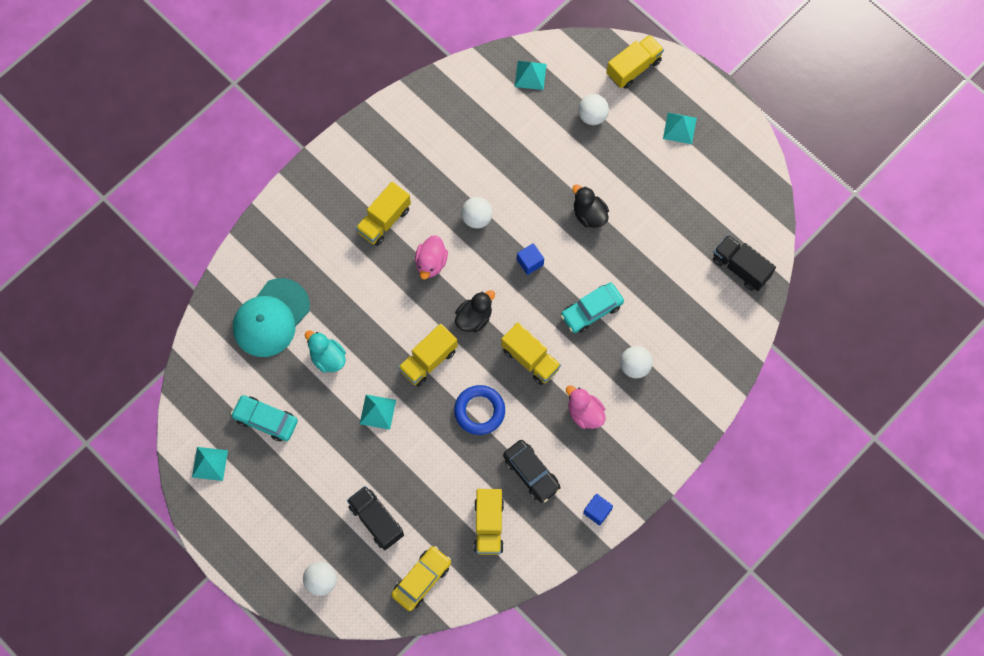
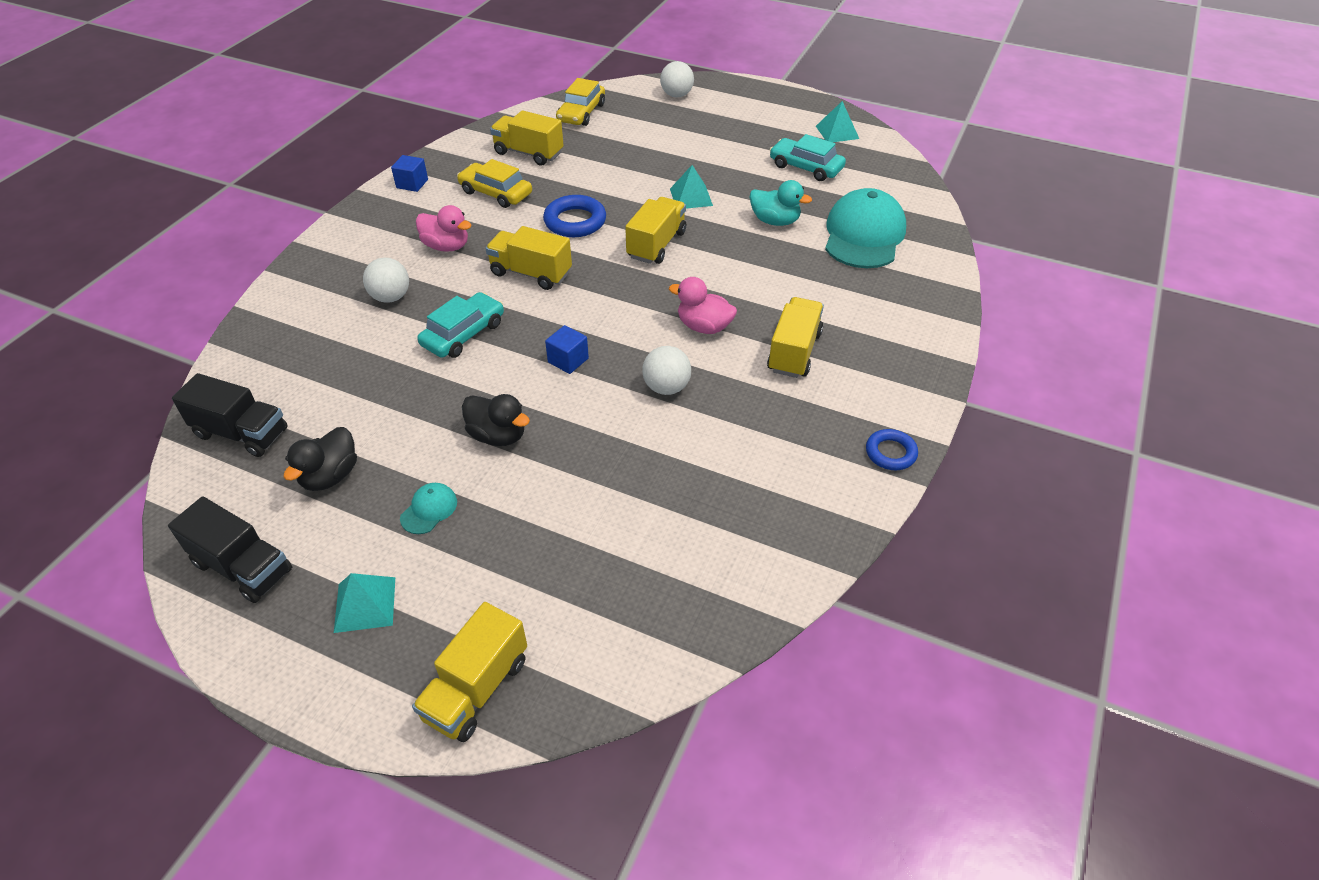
camera: 160 degrees right, 25 degrees down
(265, 420) = (806, 167): turquoise car -> turquoise car turned 150 degrees counterclockwise
(370, 127) = (890, 453): none -> blue ring
(376, 520) = (646, 134): black truck -> black truck (243, 567)
(431, 263) = (704, 327): pink duck -> pink duck turned 60 degrees counterclockwise
(474, 318) = (619, 291): black duck -> black duck (330, 476)
(489, 525) = (528, 153): yellow truck -> yellow truck turned 45 degrees counterclockwise
(530, 75) = (672, 611): turquoise pyramid -> none
(531, 473) = (496, 193): black car -> yellow car
(592, 116) = (534, 576): white ball -> none
(638, 174) = (429, 510): none -> turquoise cap

